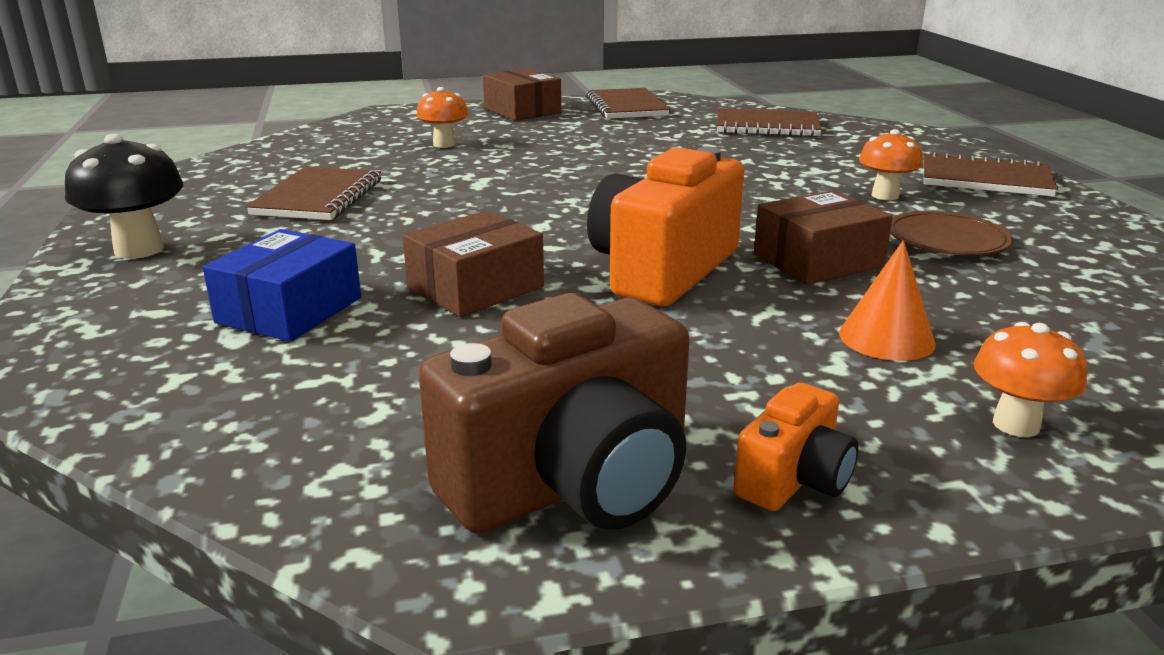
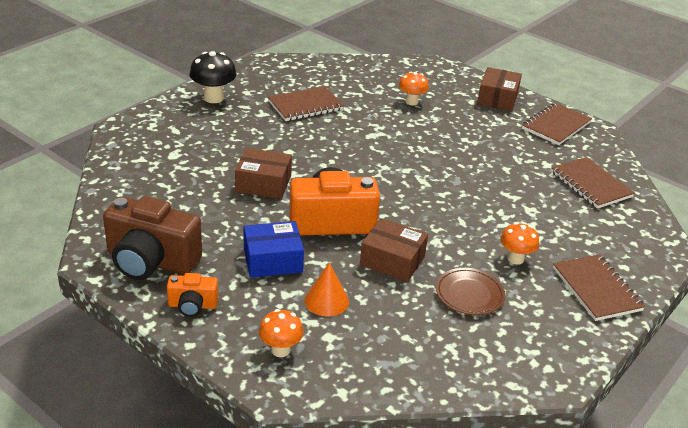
camera: 50 degrees right, 10 degrees up
(289, 310) = (203, 154): blue box -> blue box (273, 260)

